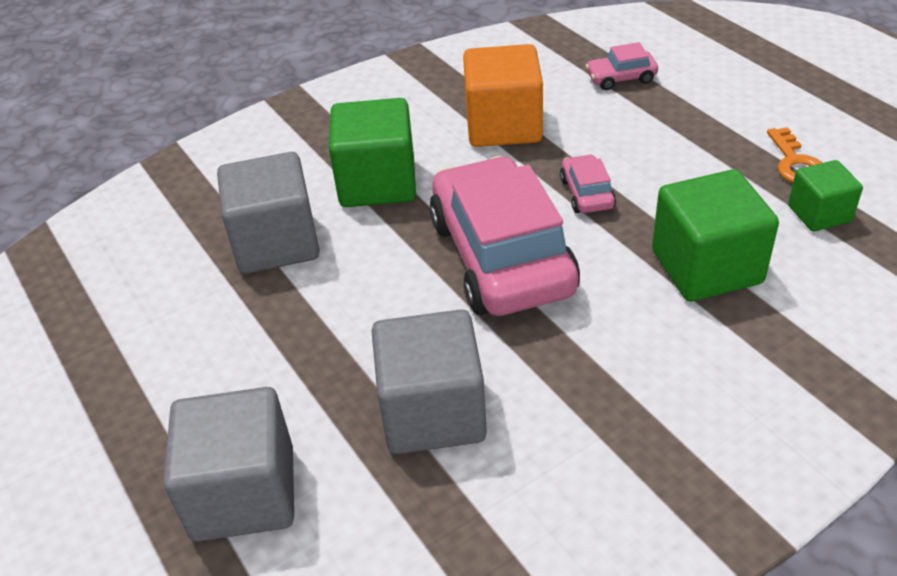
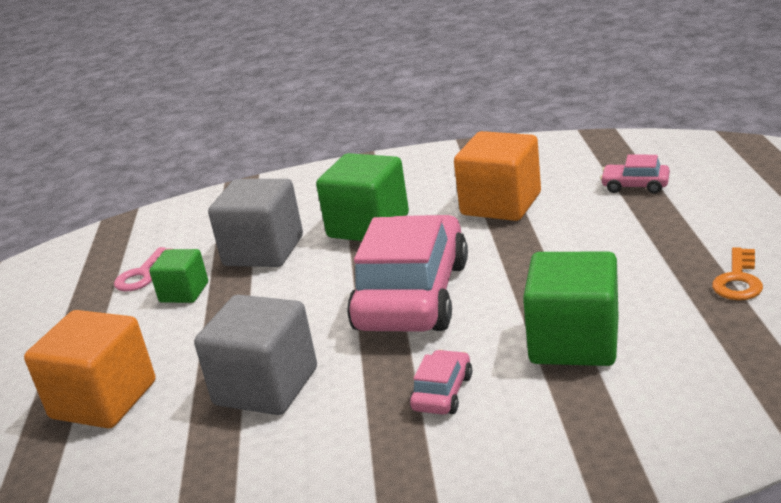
camera: 30 degrees right, 15 degrees down
(140, 313) = (142, 275): none -> pink key
(243, 493) = (104, 400): grey cube -> orange cube
(586, 193) = (523, 266): pink car -> pink car (442, 393)
(819, 214) = (722, 325): green cube -> green cube (184, 292)

